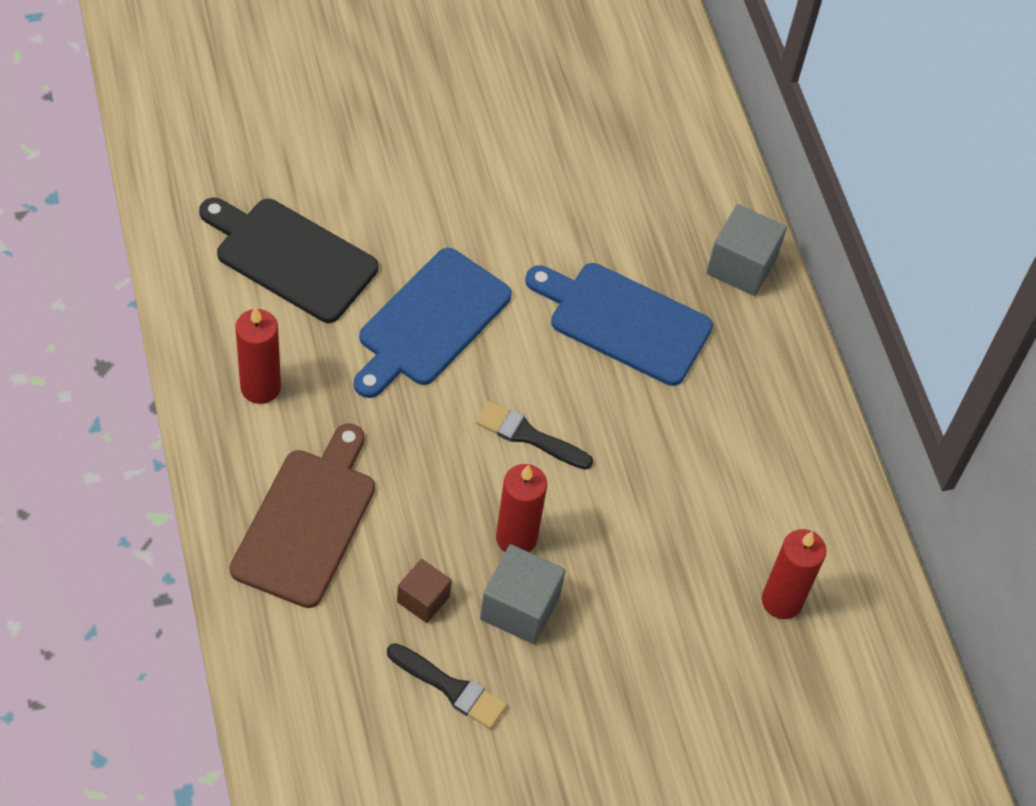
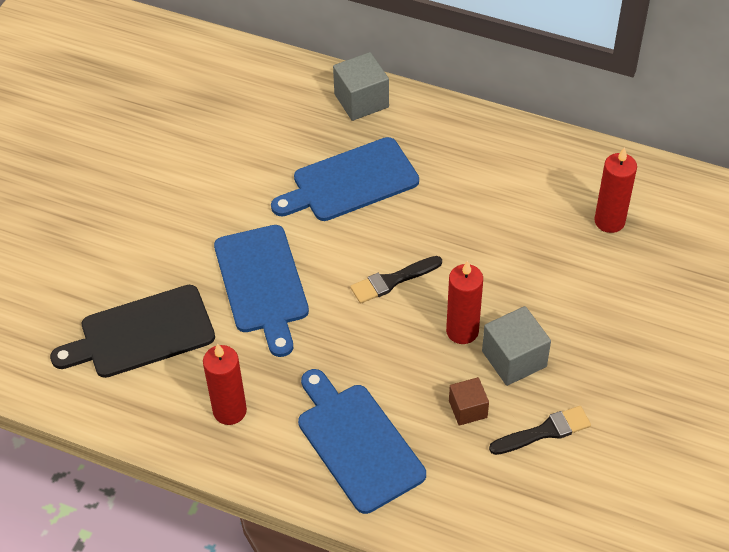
camera: 45 degrees left, 5 degrees down
(306, 521) = (357, 443): brown cutting board -> blue cutting board

